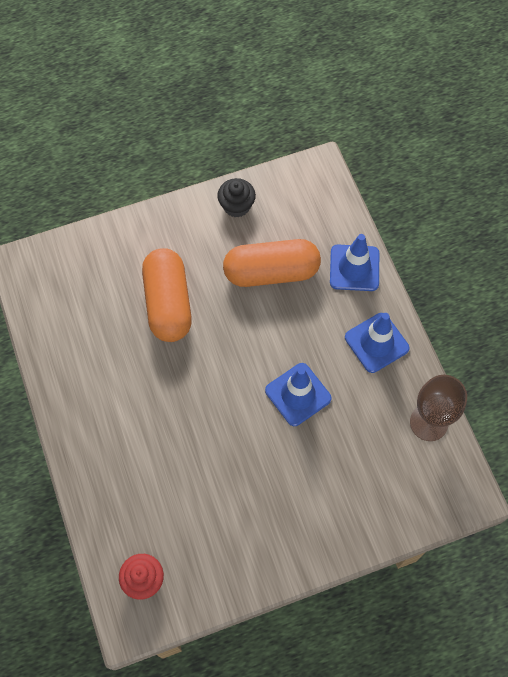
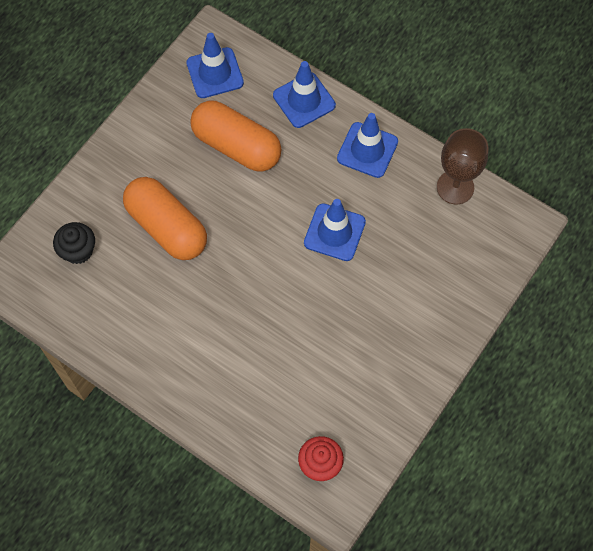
camera: 35 degrees left, 0 degrees up
(236, 206) = (164, 109): black cupcake -> black cupcake (78, 251)
(271, 272) = (236, 146): orange capsule -> orange capsule turned 75 degrees clockwise
(298, 201) = (215, 73): none -> blue traffic cone

